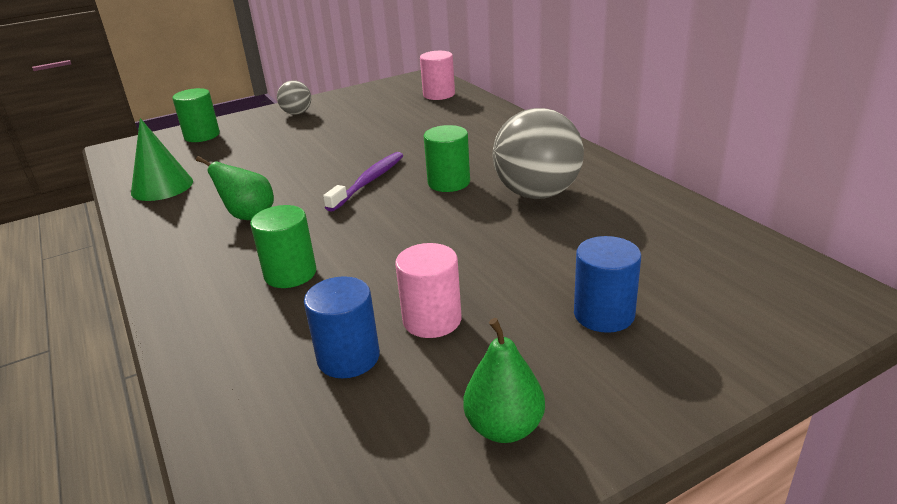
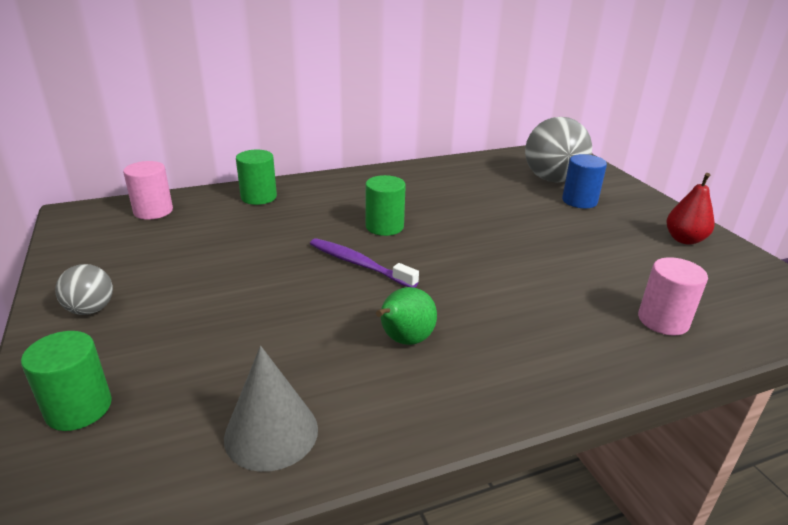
camera: 85 degrees left, 0 degrees up
(162, 187) = (271, 432): green cone -> grey cone
(290, 274) = (528, 310): green cylinder -> green cylinder (259, 197)
(348, 357) = (638, 284): blue cylinder -> none
(432, 320) = (590, 251): pink cylinder -> pink cylinder (663, 320)
(504, 427) = (684, 239): green pear -> red pear
(537, 194) = (423, 197): grey ball -> grey ball (552, 179)

